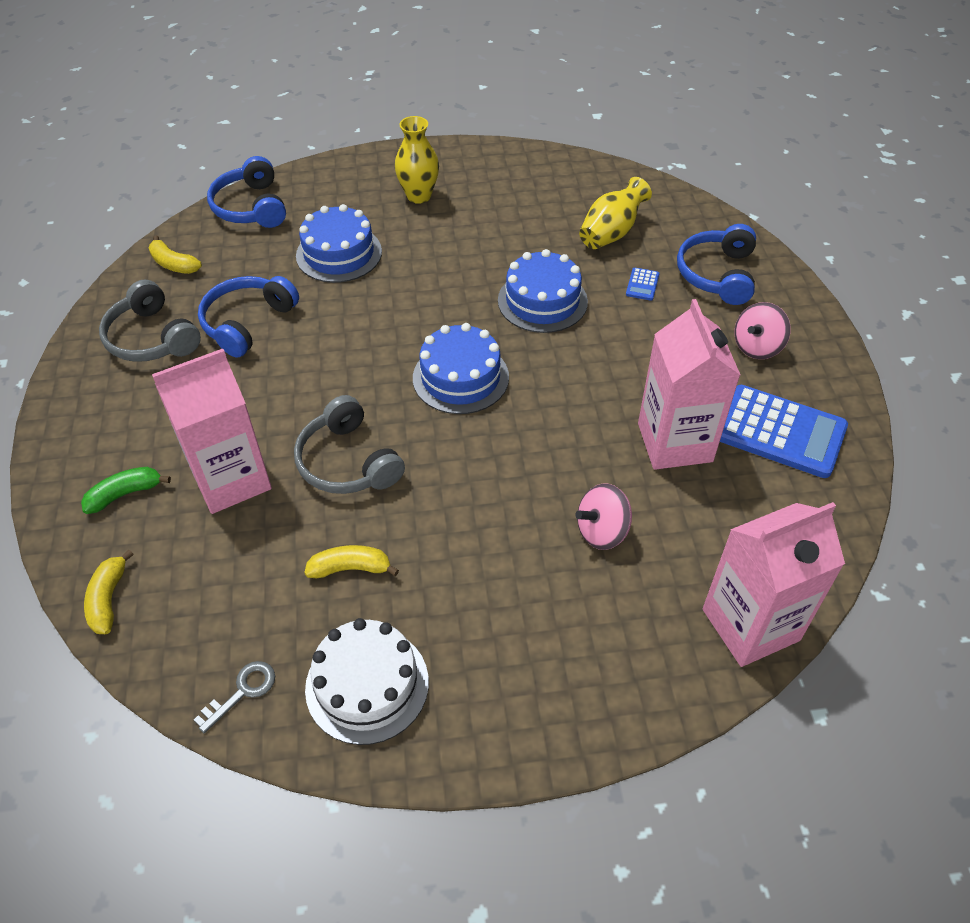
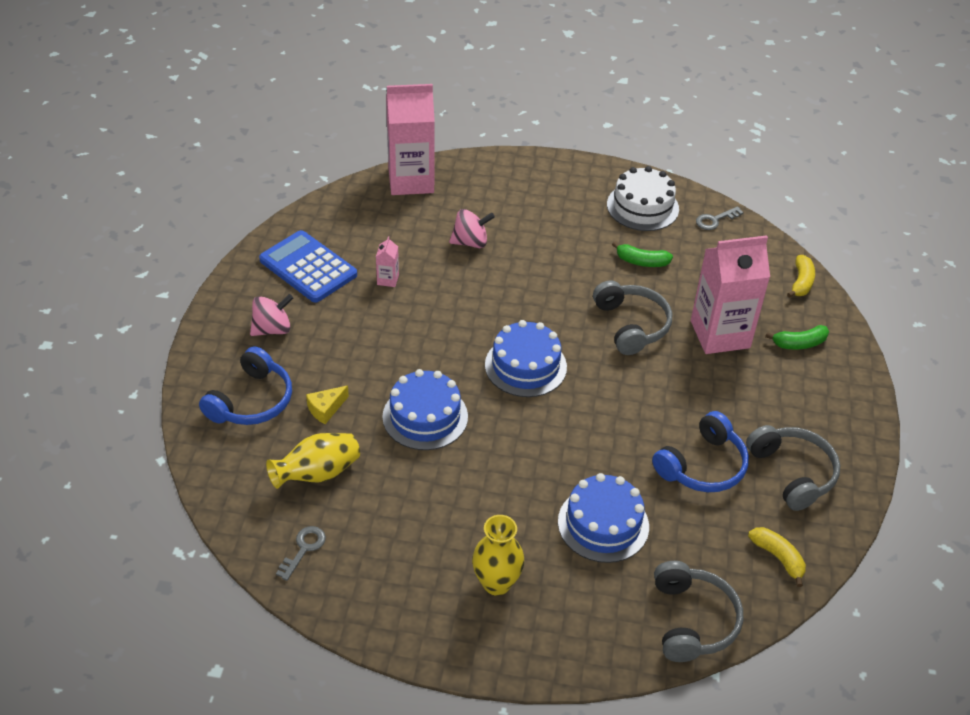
camera: 165 degrees left, 5 degrees down
(251, 207) = (692, 620): blue headphones -> grey headphones
(350, 568) = (641, 262): yellow banana -> green banana
(585, 183) = (303, 549): none -> grey key
(642, 284) = (326, 409): blue calculator -> yellow cheese
(674, 442) = (388, 279): pink carton -> pink carton, size x0.40

